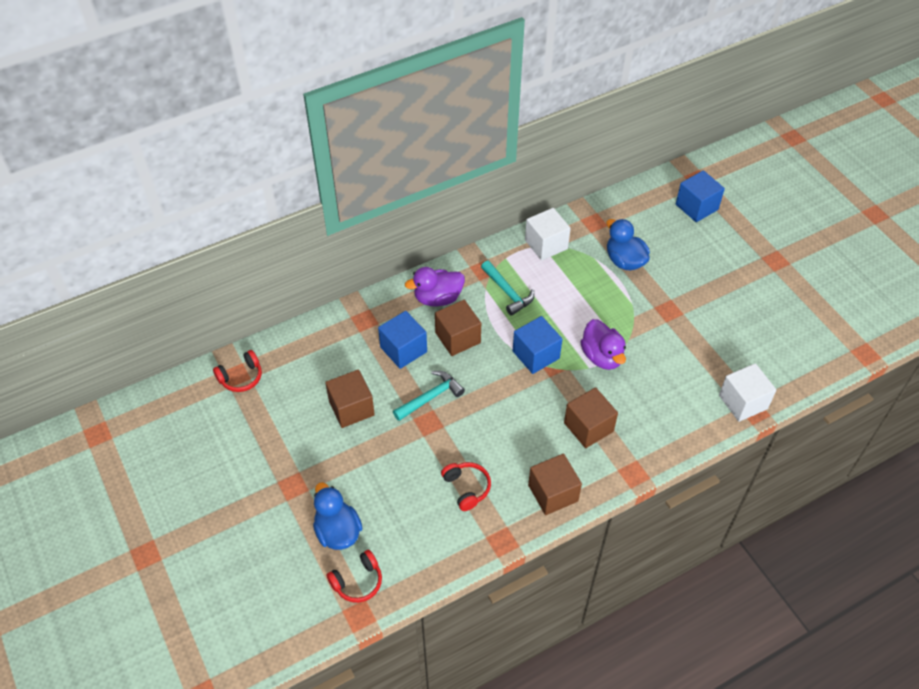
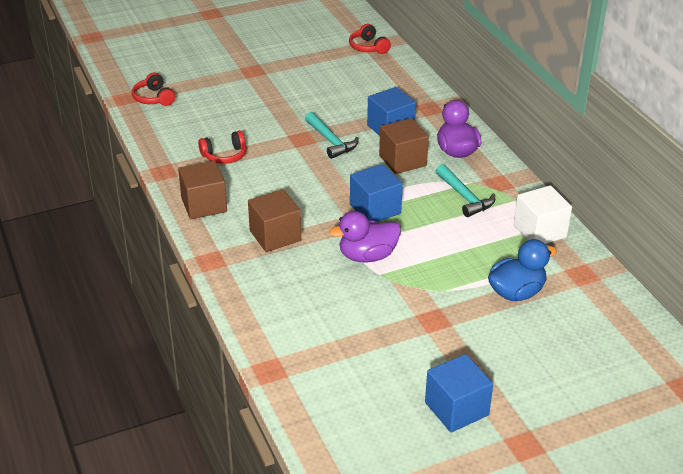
camera: 95 degrees right, 15 degrees down
(338, 531) = (203, 90): blue duck -> none
(351, 408) = (326, 99): brown cube -> none
(507, 292) = (464, 197): turquoise hammer -> turquoise hammer turned 90 degrees counterclockwise
(696, 207) = (625, 377): blue cube -> blue cube (456, 409)
(743, 402) = (284, 362): white cube -> none

